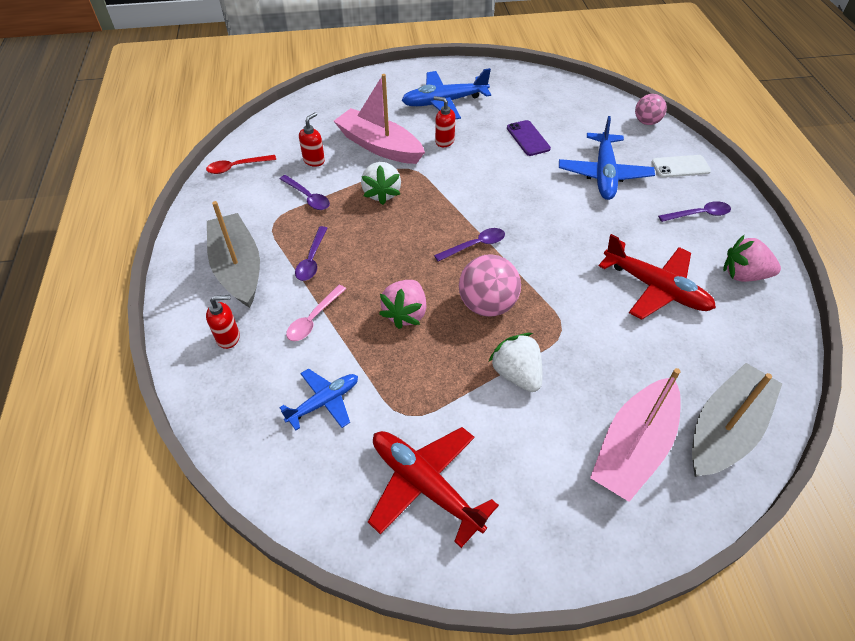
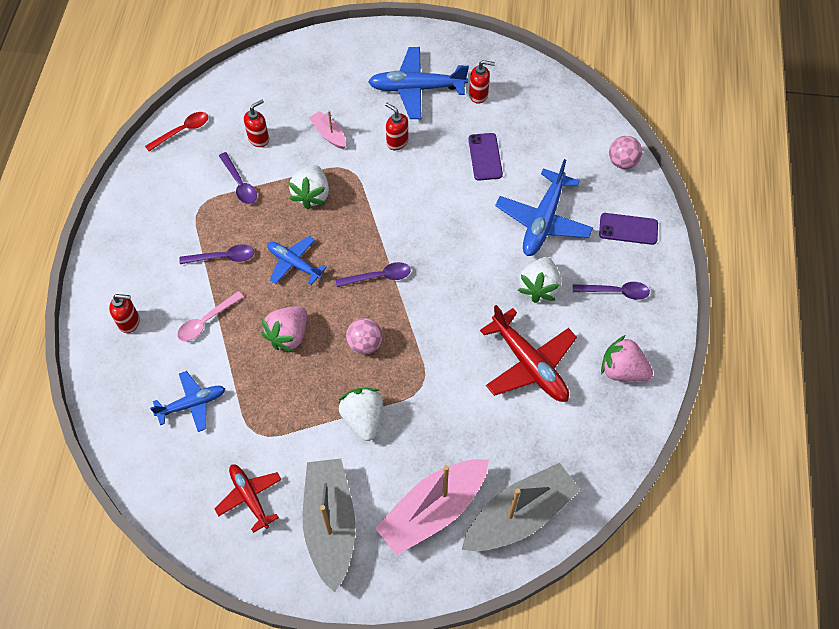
camera: 15 degrees right, 10 degrees up
(237, 167) = (182, 131): red spoon -> red spoon turned 150 degrees clockwise
(238, 268) = (154, 251): grey boat -> grey boat (330, 525)
(312, 260) = (223, 257): purple spoon -> purple spoon turned 120 degrees counterclockwise
(379, 146) = (329, 134): pink boat -> pink boat, size x0.48
(386, 251) = (294, 263): none -> blue plane
(425, 485) = (250, 497): red plane -> red plane, size x0.62
(487, 305) = (365, 344): pink ball -> pink ball, size x0.63
(500, 98) = (478, 95): none -> red soap dispenser
(629, 224) = (539, 287): none -> white strawberry
(680, 167) = (628, 229): white phone -> purple phone

